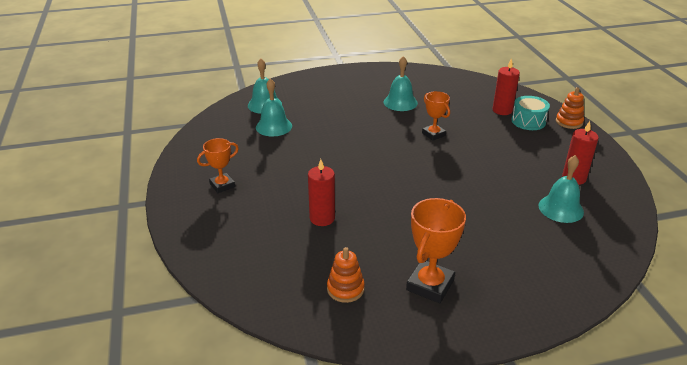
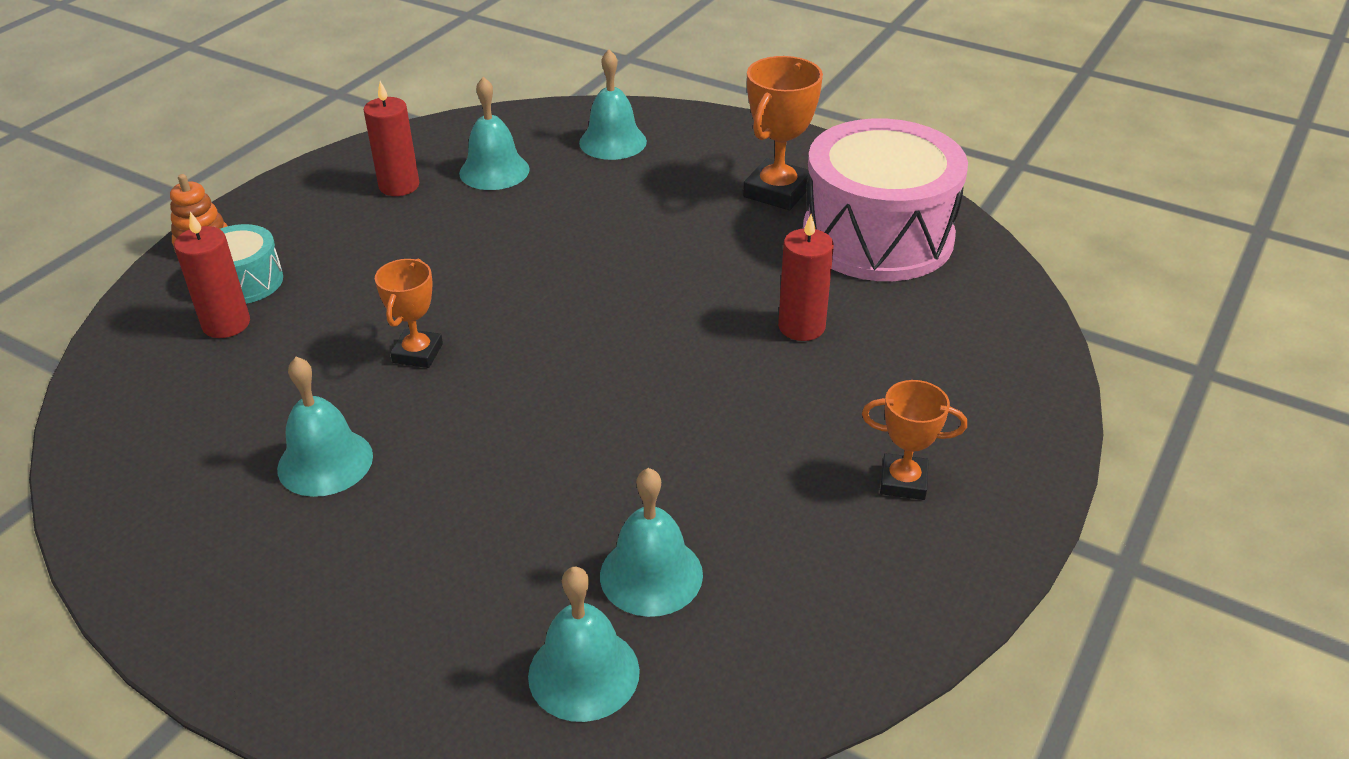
camera: 135 degrees left, 5 degrees up
(345, 289) = (877, 236): orange stacking toy -> pink drum
(430, 285) = (777, 191): orange trophy -> orange trophy turned 45 degrees counterclockwise
(554, 261) = (613, 142): none -> turquoise bell

